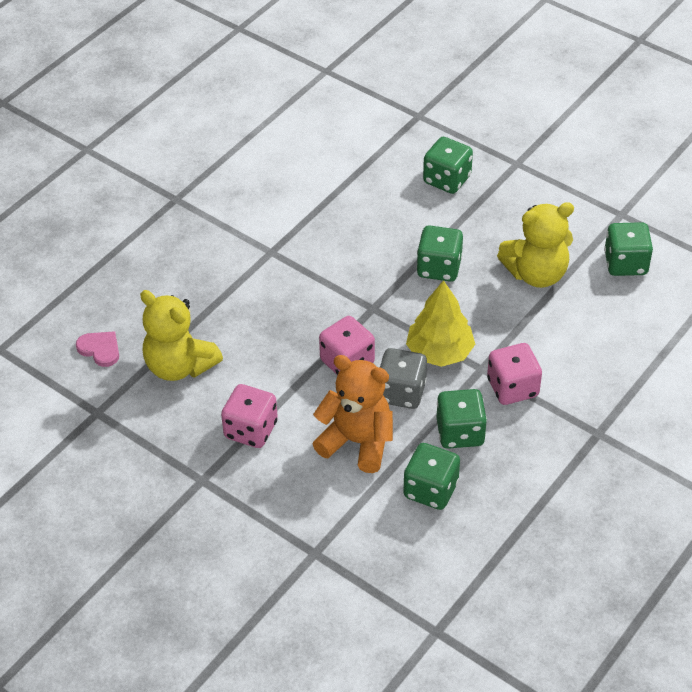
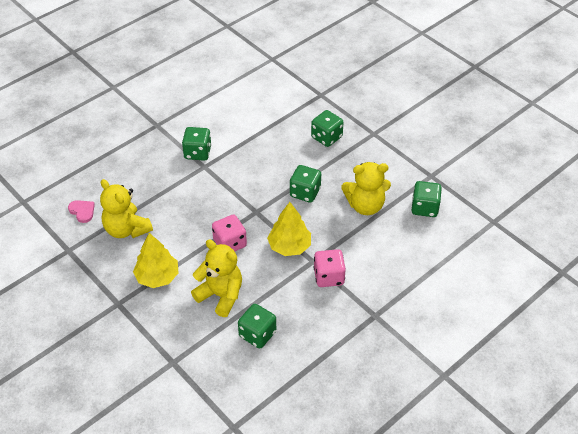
camera: 10 degrees right, 0 degrees up
(251, 430) = (157, 277): pink dice -> yellow tree
(357, 442) = (221, 295): orange teddy bear -> yellow teddy bear
(401, 392) = (258, 268): grey dice -> none
(460, 433) = (287, 300): green dice -> green dice (197, 152)

